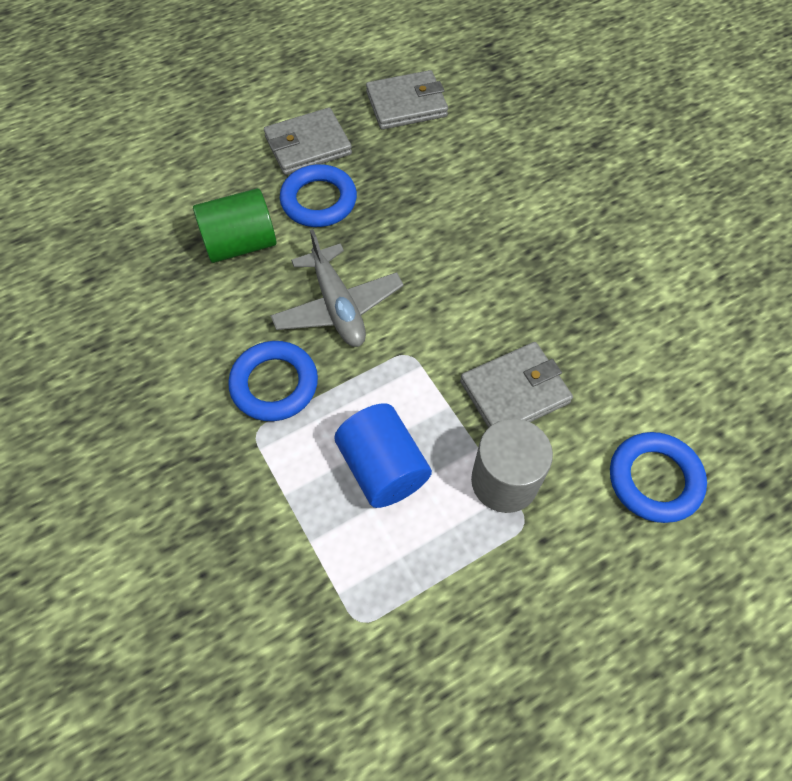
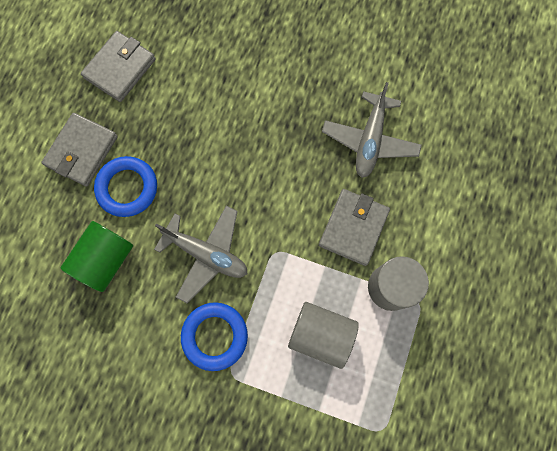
camera: 40 degrees left, 15 degrees up
(383, 468) = (321, 334): blue cylinder -> grey cylinder
(609, 323) = (370, 140): none -> grey plane
(654, 480) = (463, 222): blue ring -> none

